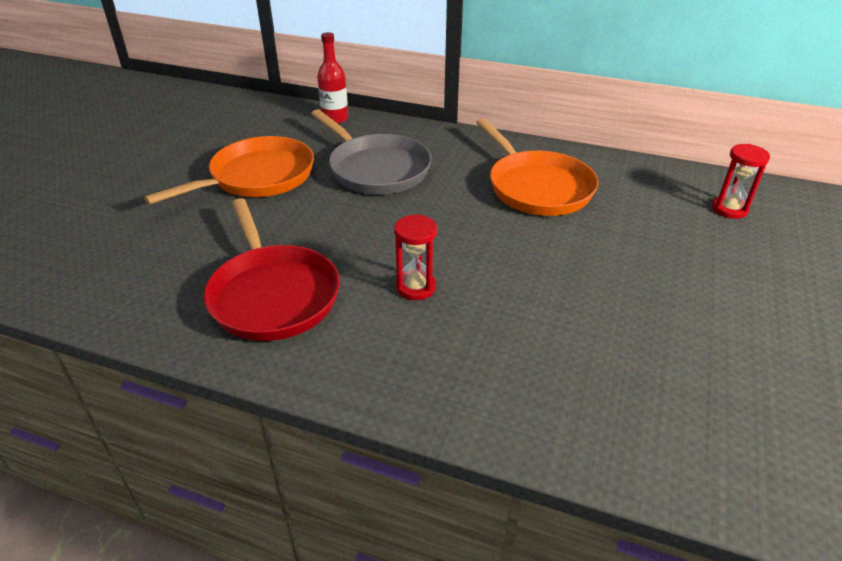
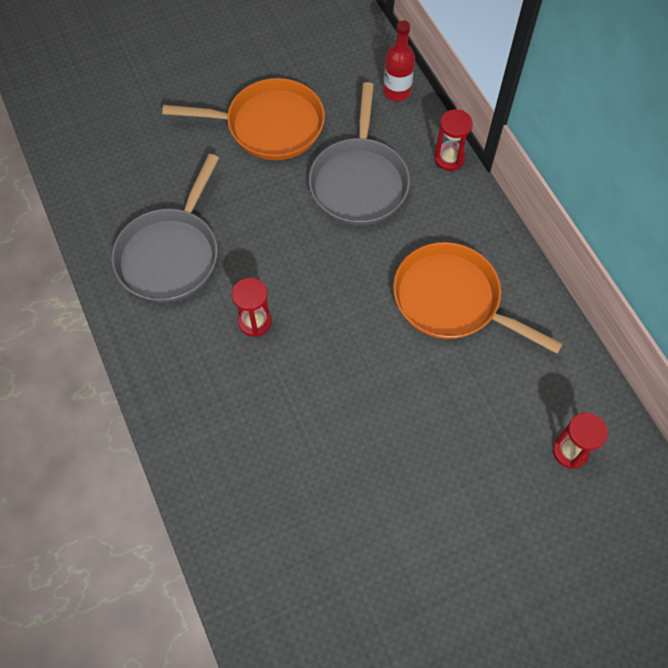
camera: 45 degrees right, 25 degrees up
(272, 294) = (170, 254): red pan -> grey pan
(421, 129) = (449, 158): none -> red hourglass
(536, 187) = (452, 300): orange pan -> orange pan turned 105 degrees clockwise

